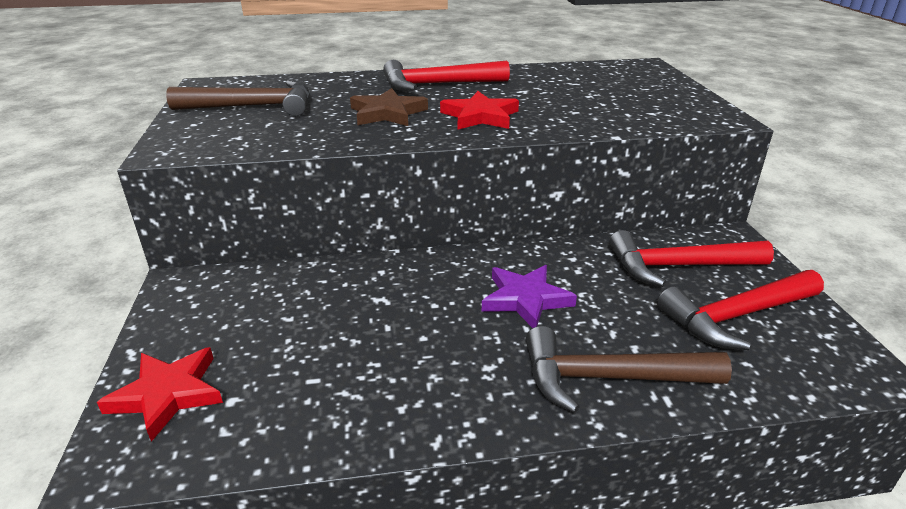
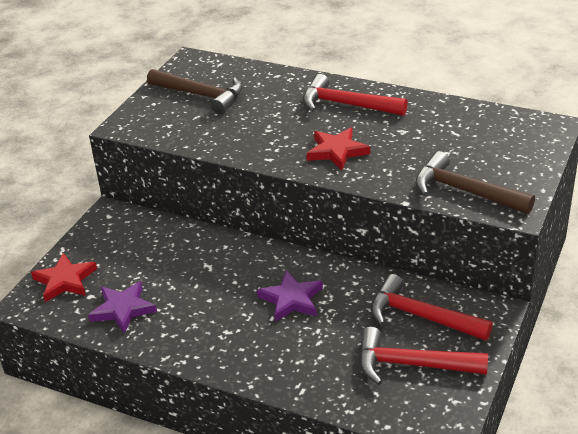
camera: 35 degrees right, 5 degrees up
(304, 398) = (123, 309): none -> purple star
(387, 113) = (278, 128): brown star -> none
(609, 378) = (284, 365): brown hammer -> brown hammer (465, 191)

